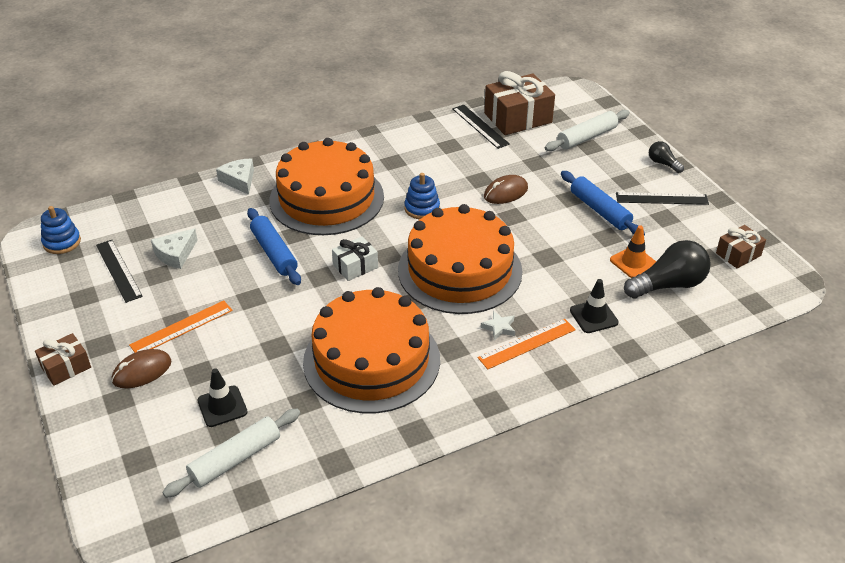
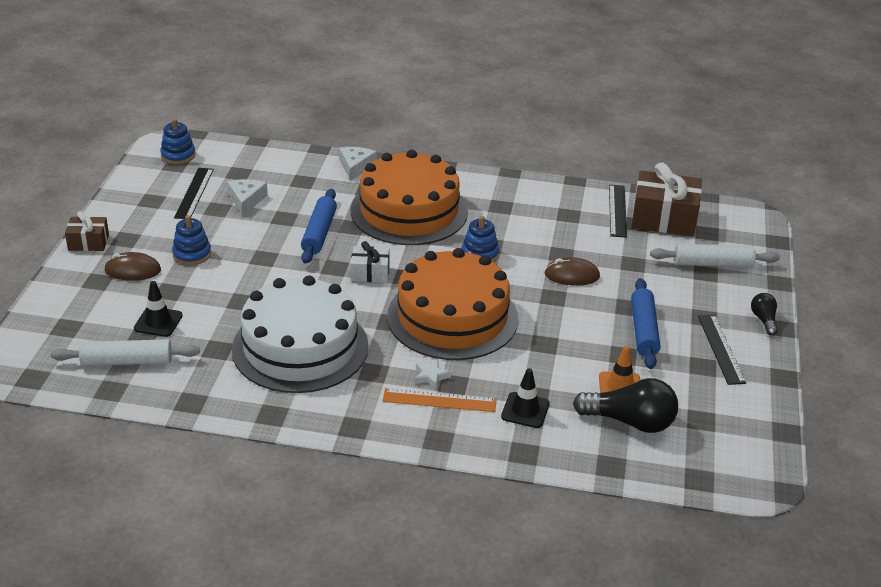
camera: 35 degrees right, 5 degrees down
(175, 254) = (246, 200): white cheese -> white cheese turned 105 degrees clockwise
(182, 328) = (192, 254): orange ruler -> blue stacking toy
(371, 360) = (300, 347): orange cake -> white cake
(661, 198) = (721, 349): black ruler -> black ruler turned 45 degrees clockwise
(738, 254) = (737, 432): brown gift -> none

